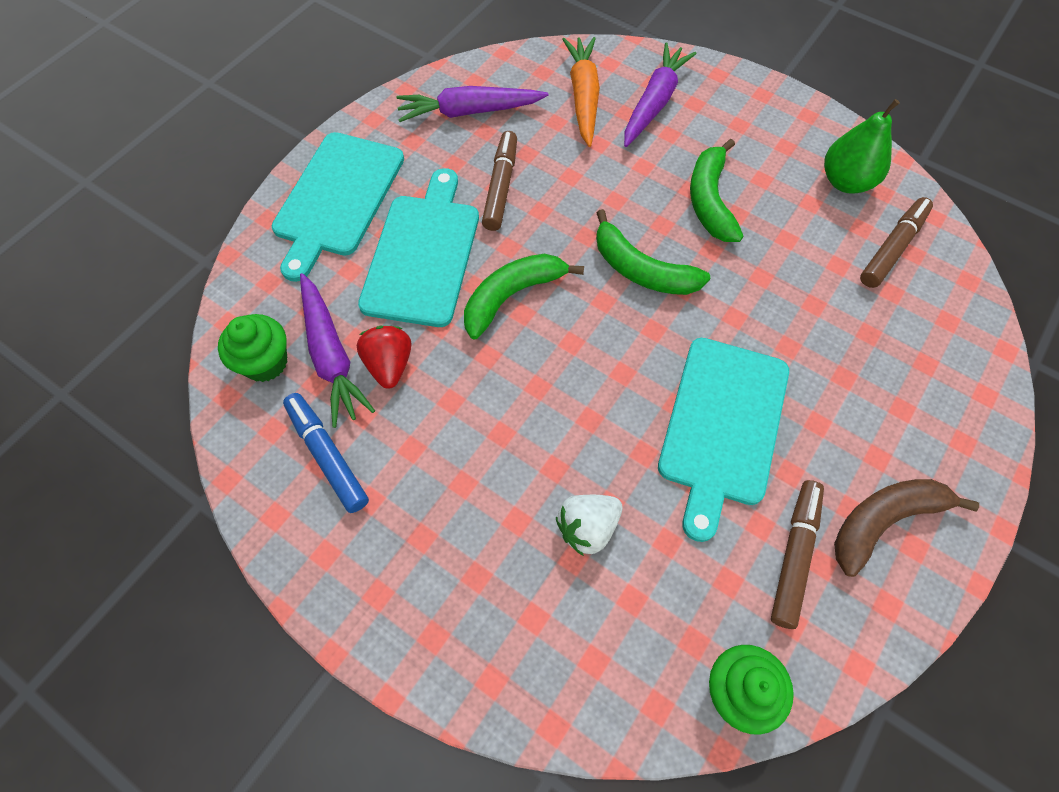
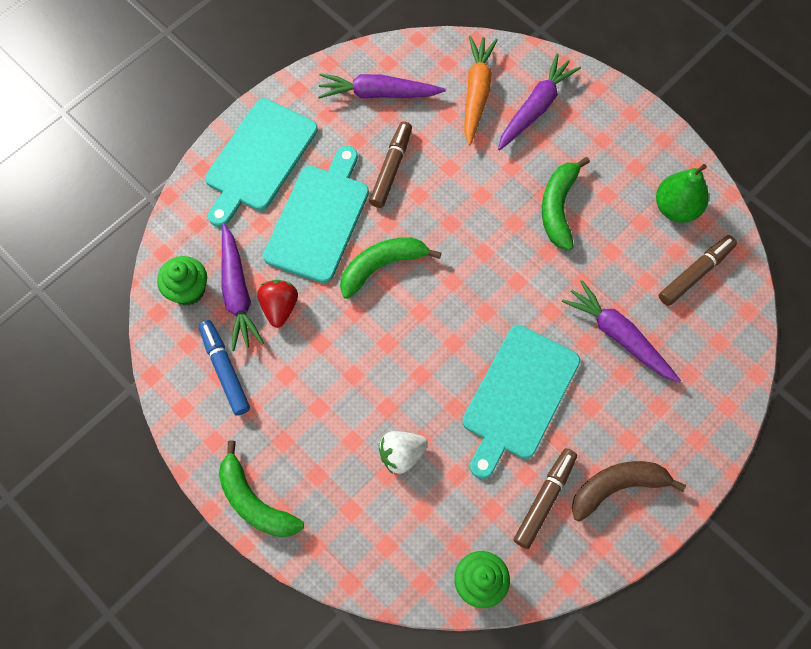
camera: 10 degrees right, 5 degrees up
(641, 270) = (488, 260): green banana -> green banana (255, 502)
(825, 332) = (619, 336): none -> purple carrot

